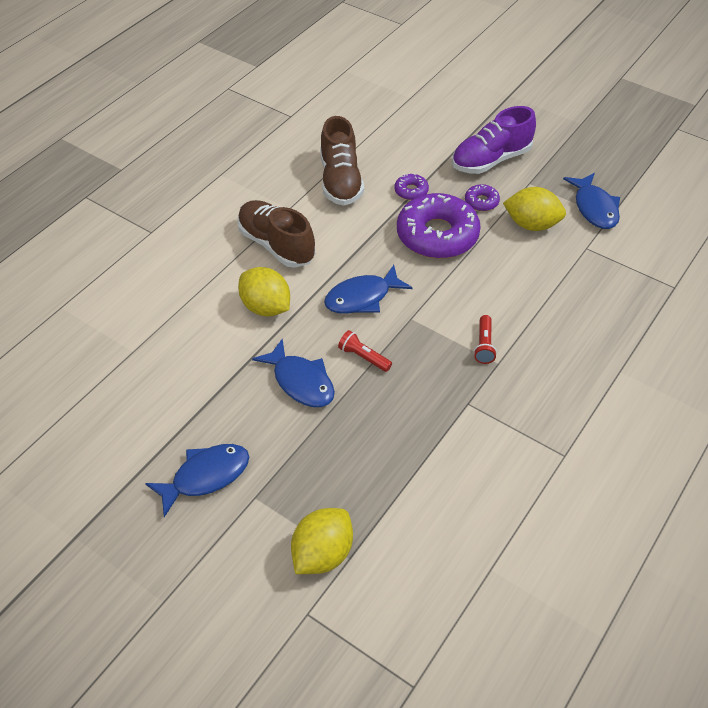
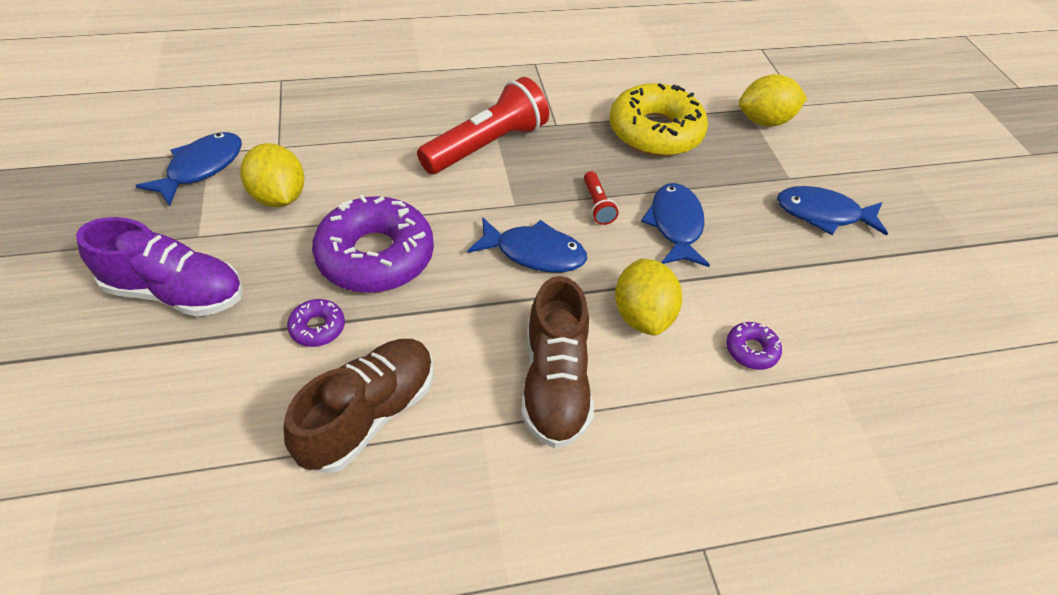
camera: 140 degrees left, 0 degrees up
(394, 459) = (655, 132): none -> yellow donut
(481, 202) = (276, 254): purple donut -> purple donut (751, 350)
(484, 345) = (486, 146): red flashlight -> red flashlight, size x2.24

